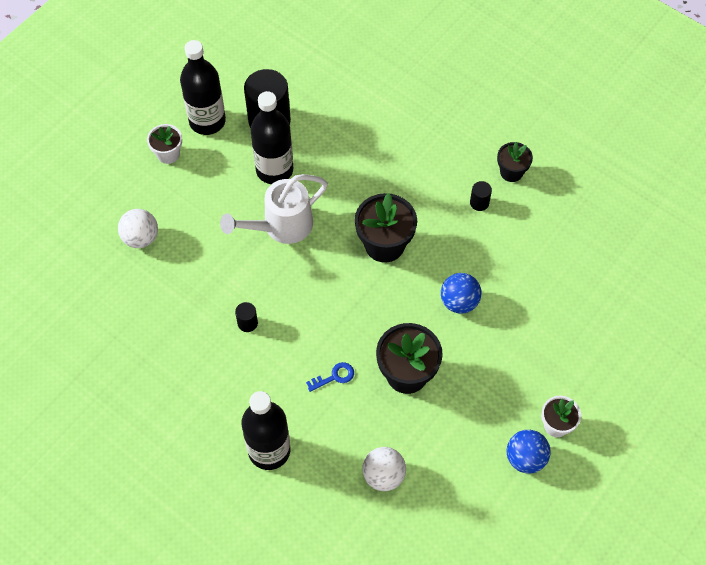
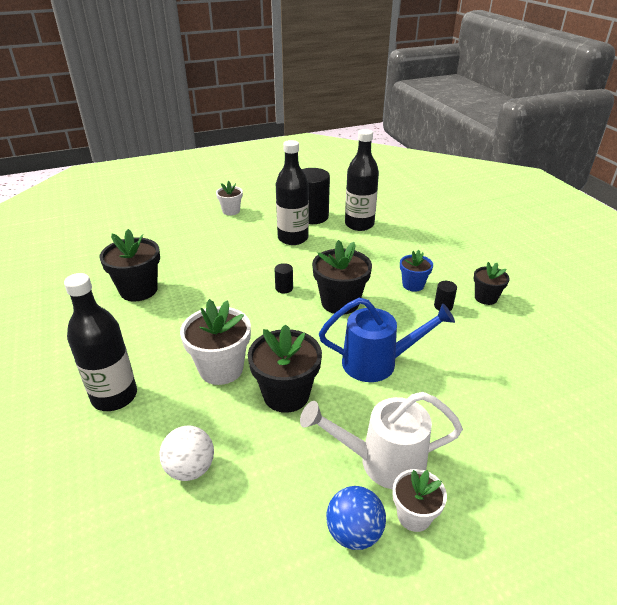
camera: 30 degrees right, 25 degrees down
(141, 238) = (170, 240): white ball -> none
(176, 327) = (138, 290): none -> black flower pot
(207, 121) = (271, 205): black bottle -> black bottle (359, 224)
(247, 323) = (189, 307): black cylinder -> black cylinder (284, 288)
(281, 226) = (269, 266): white watering can -> white watering can (382, 461)
(334, 376) = (221, 368): blue key -> white flower pot
(438, 186) = (413, 285): none -> blue flower pot
(459, 302) = (377, 363): blue ball -> blue watering can

